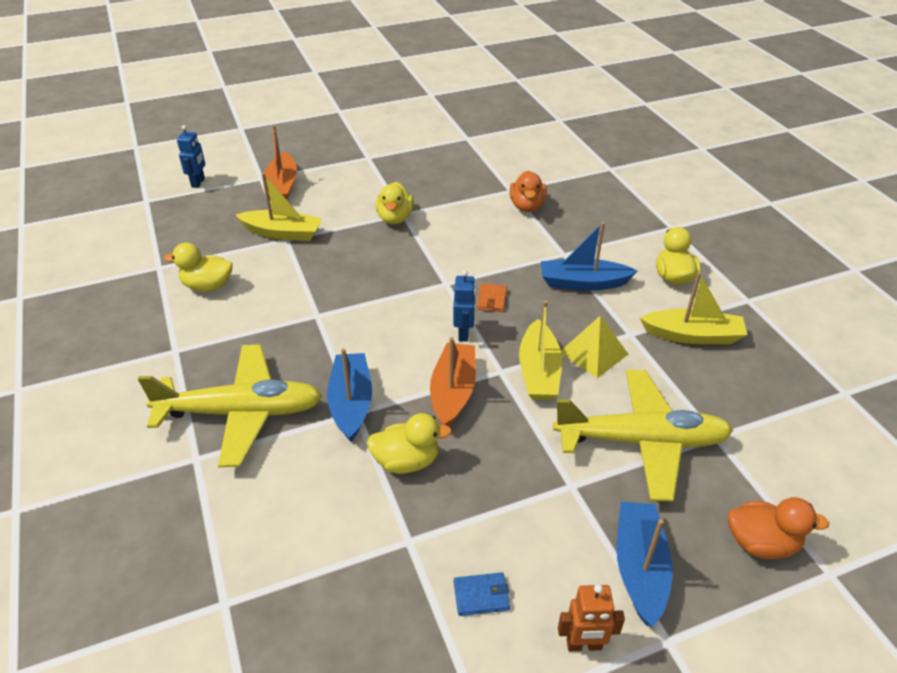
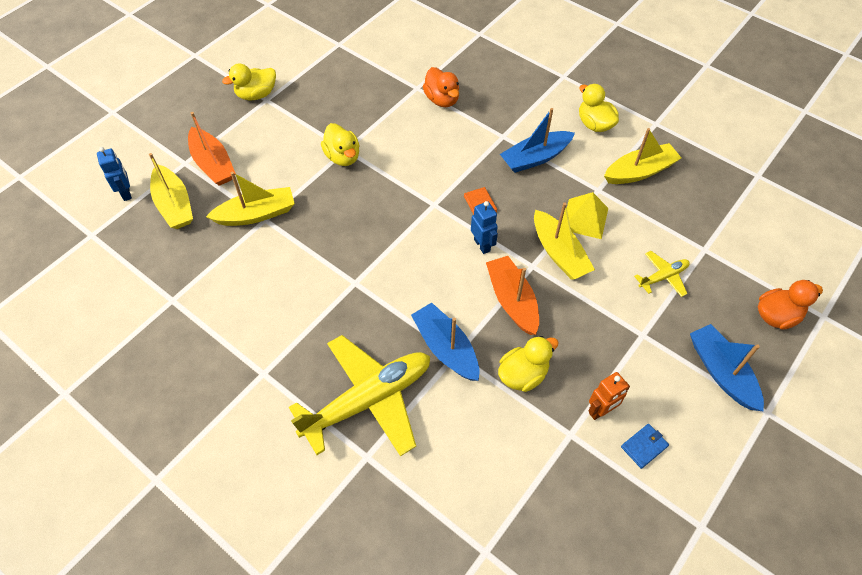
camera: 30 degrees left, 15 degrees up
(207, 286) = (236, 298): yellow duck -> yellow duck (256, 94)
(225, 203) = (174, 205): none -> yellow boat
(584, 645) = (725, 443): orange robot -> orange robot (600, 411)
(642, 441) = (663, 277): yellow plane -> yellow plane, size x0.46

